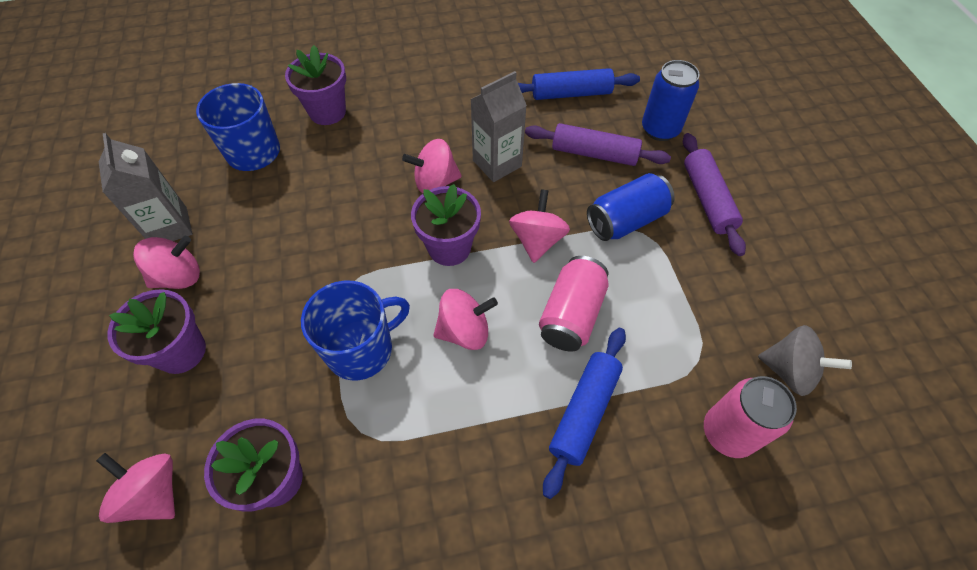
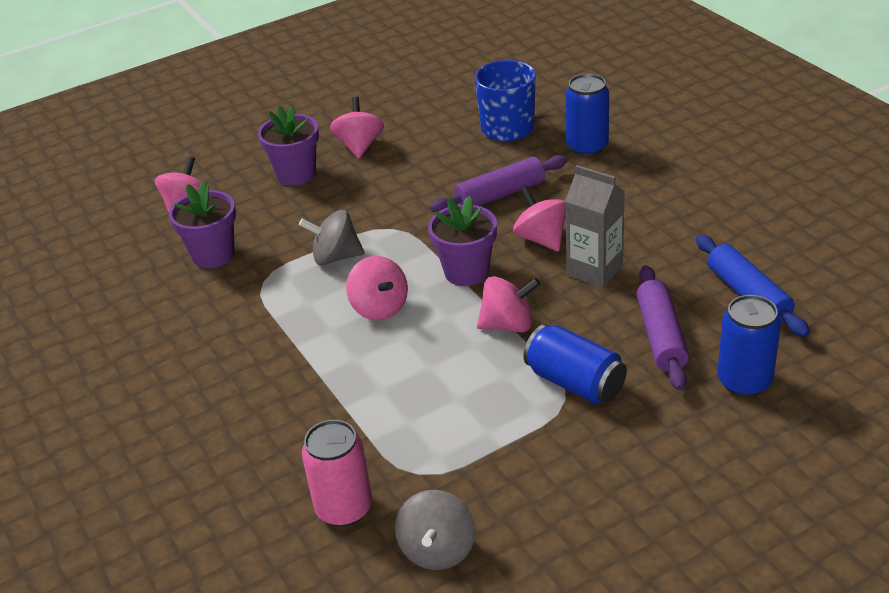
camera: 75 degrees right, 20 degrees down
(170, 227) = (403, 123): grey carton -> none
(179, 276) = (359, 146): pink spinning top -> pink spinning top turned 135 degrees counterclockwise
(327, 112) = (587, 147): purple flower pot -> blue can
(361, 349) = (336, 257): blue mug -> grey spinning top
(571, 315) = (430, 370): pink can -> none
(584, 412) = (328, 403): blue rolling pin -> none
(707, 199) = (652, 445): purple rolling pin -> purple rolling pin (500, 194)

